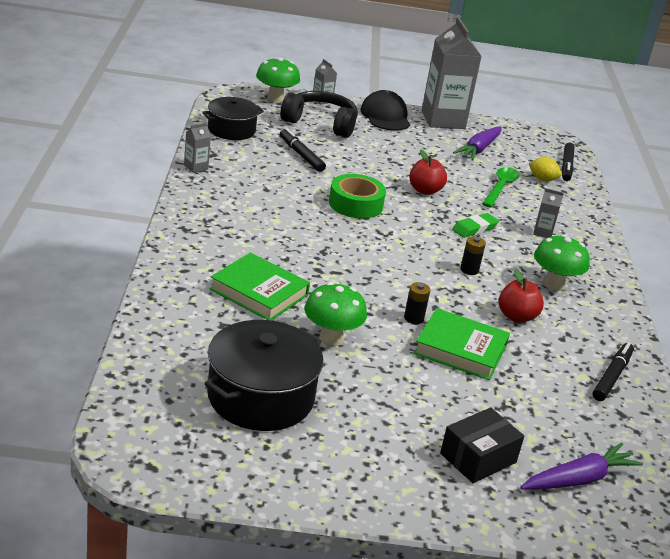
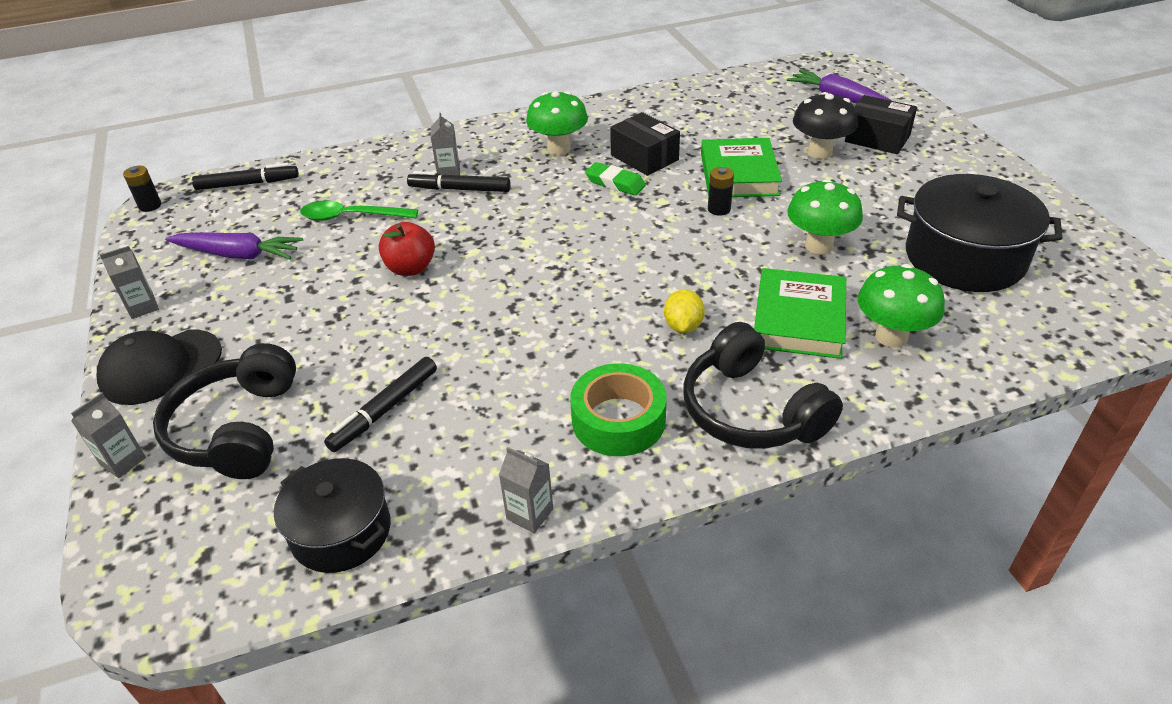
camera: 105 degrees left, 10 degrees up
(199, 243) = (751, 410): none -> black headphones
(275, 99) = (149, 527): green mushroom -> green mushroom (891, 336)
(355, 204) = (503, 312): green tape -> green tape (618, 420)
(443, 120) = (143, 307): grey carton -> grey carton, size x0.41
(469, 270) = (583, 198): black battery -> black battery (150, 206)
(471, 409) = (820, 152): none -> black mushroom
(474, 229) = (483, 213): green eraser -> green eraser (615, 183)
(516, 317) = (644, 157): red apple -> black box
(542, 179) = (302, 193): yellow lemon -> yellow lemon (683, 326)
(612, 376) = (685, 103): black marker -> black marker (460, 189)

